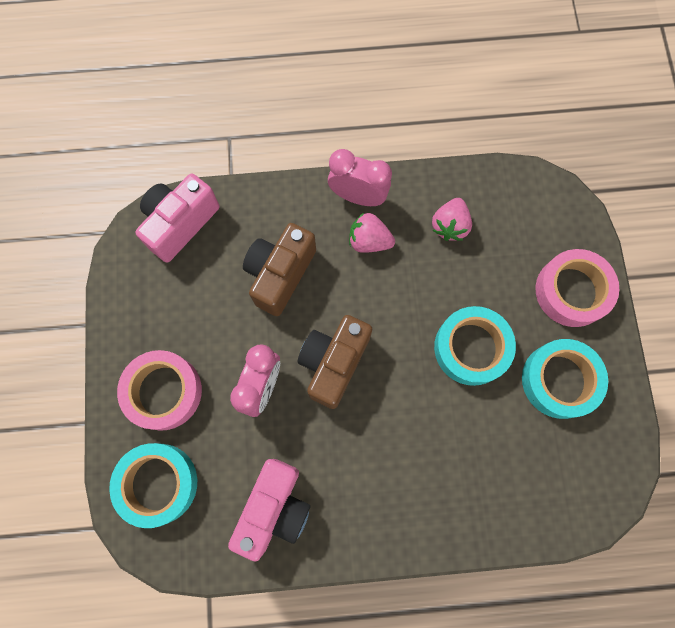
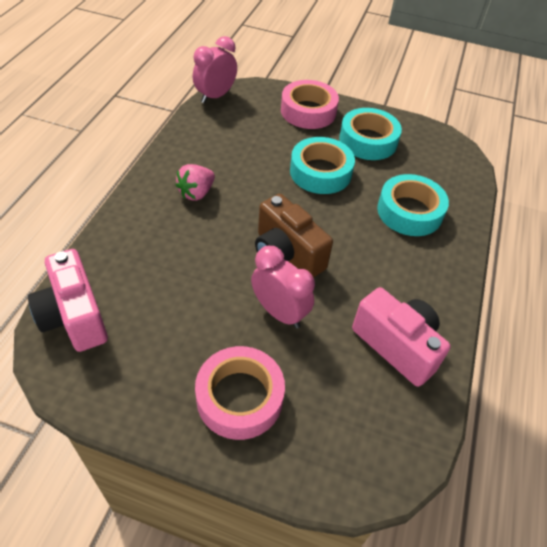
camera: 70 degrees left, 25 degrees down
(158, 483) = (334, 440): turquoise tape -> turquoise tape (409, 212)
(280, 274) = (183, 260): brown camera -> none
(358, 196) = (153, 185): pink clock -> pink clock (215, 96)
(449, 226) = (218, 146): pink strawberry -> none

